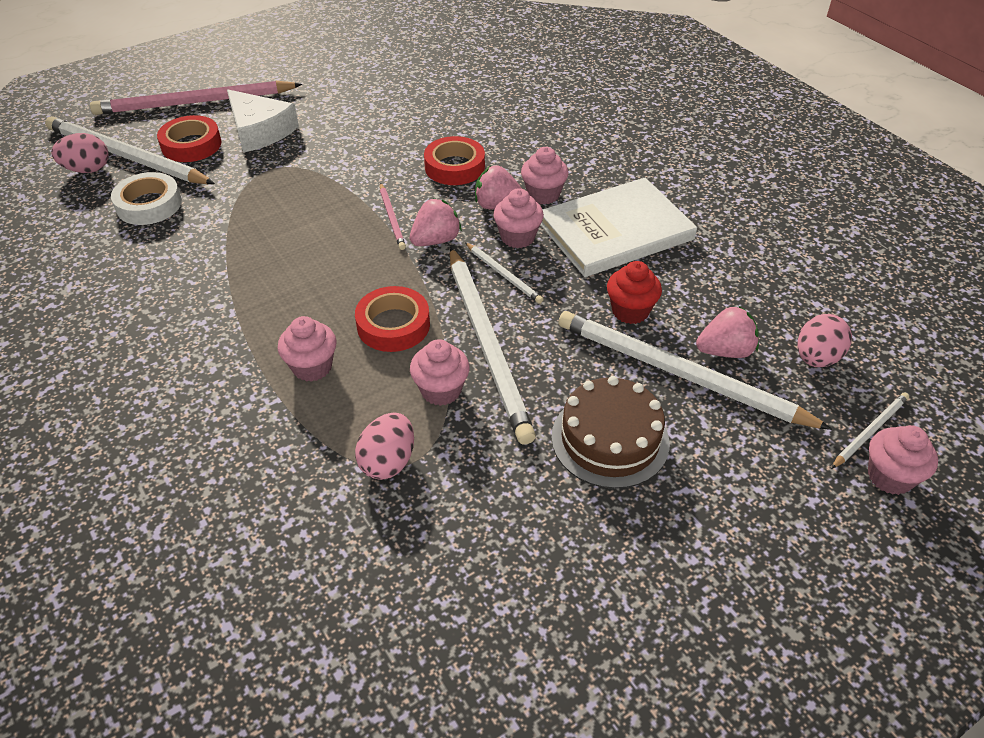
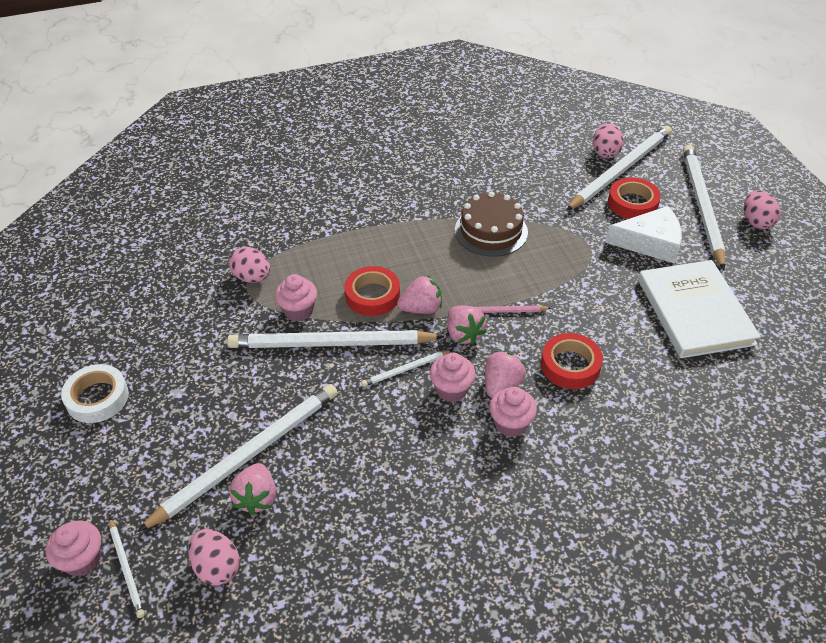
camera: 105 degrees right, 0 degrees up
(149, 205) = (552, 182): white tape -> white tape (97, 398)
(194, 103) = (701, 206): pink pencil -> white pencil
(219, 73) = (756, 222): none -> pink egg
(259, 131) = (650, 242): white cheese -> white cheese turned 150 degrees counterclockwise
(312, 367) = (348, 251): pink cupcake -> none
(405, 279) = (421, 308): none -> pink strawberry
(610, 439) = (210, 392): brown cake -> brown cake (491, 231)
(615, 231) = (439, 467): white book -> white book (695, 311)
(630, 311) = (330, 444): red cupcake -> none

